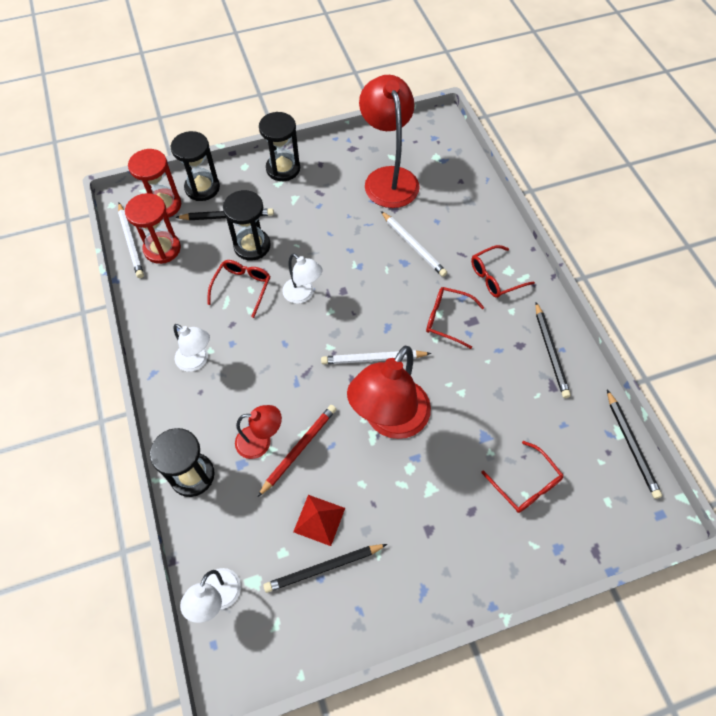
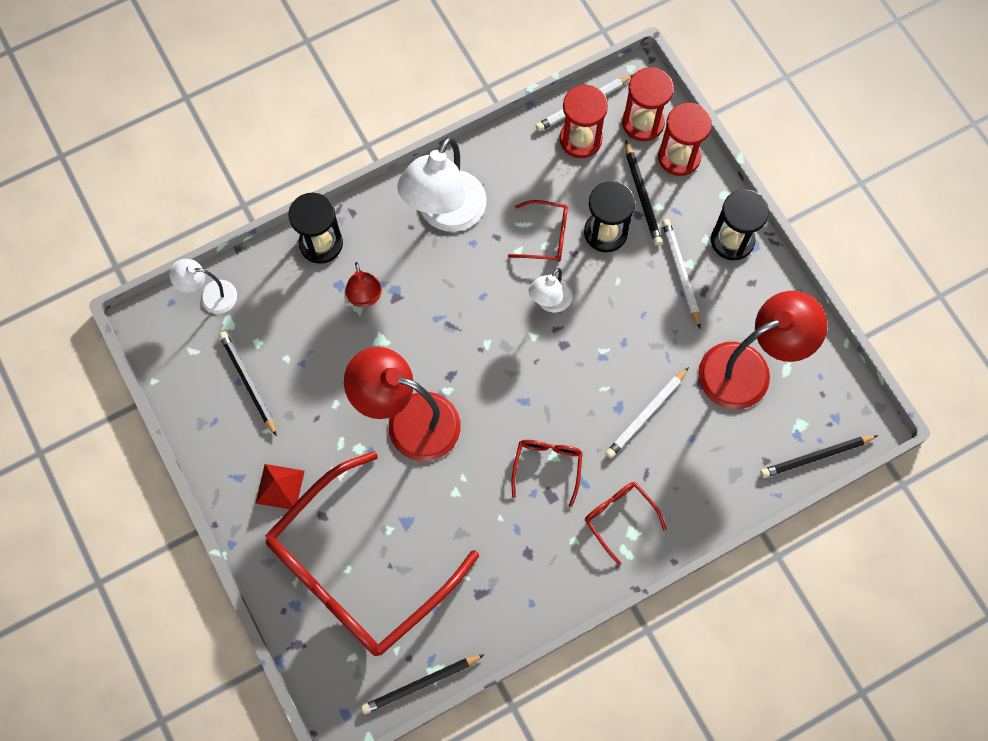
camera: 80 degrees right, 10 degrees up
(197, 361) = (445, 214): white lamp -> white lamp, size x1.91
(202, 188) = (679, 157): black hourglass -> red hourglass
(299, 449) = (362, 336): red pencil -> none
(319, 519) = (293, 370): red pyramid -> red pyramid (280, 487)
(373, 359) = (480, 392): white pencil -> white pencil (680, 272)
(525, 484) = (359, 569): red glasses -> red glasses, size x2.50
(550, 351) = (525, 589): black pencil -> black pencil (816, 456)

